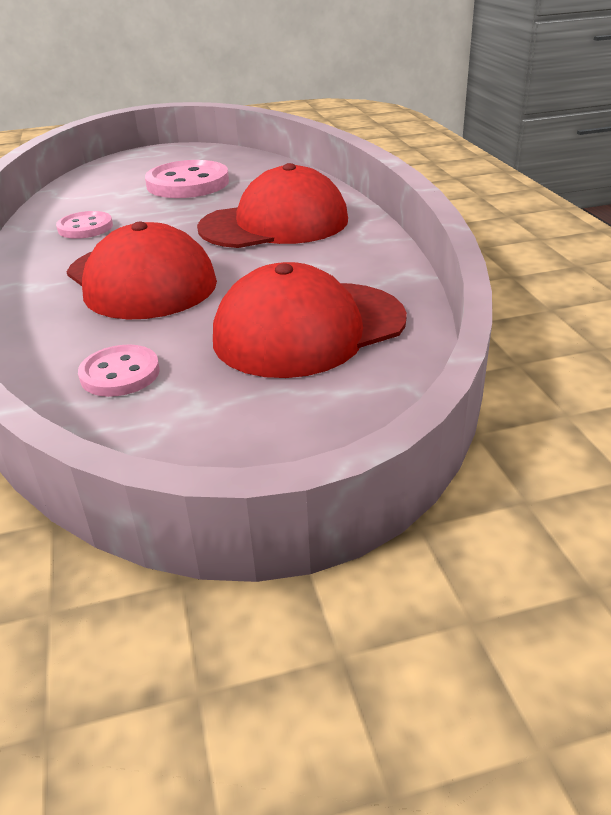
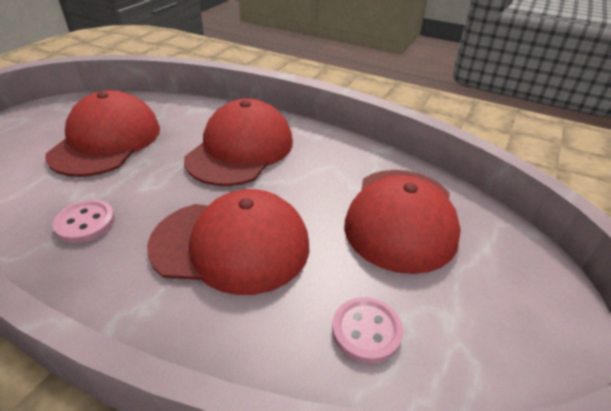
camera: 50 degrees left, 5 degrees up
(188, 183) = (106, 141): pink button -> red cap

